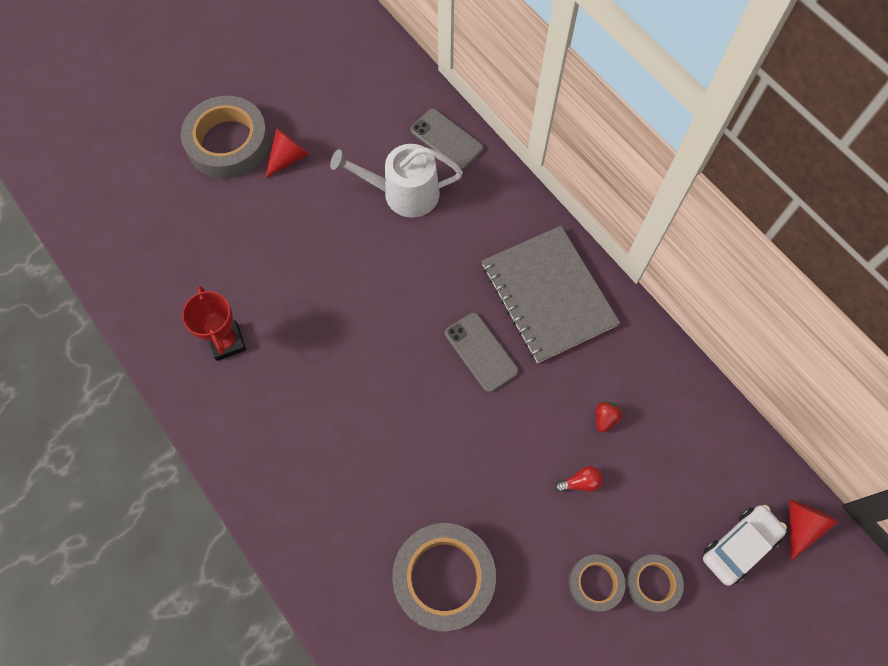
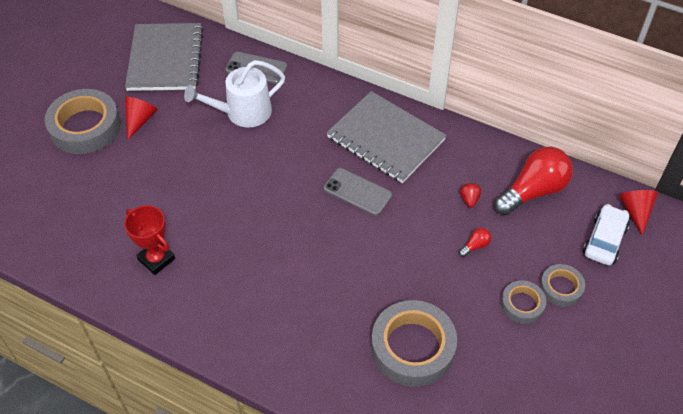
camera: 25 degrees left, 15 degrees down
(352, 87) = (165, 59): none -> grey notebook
(687, 441) = (533, 191): none -> red light bulb

